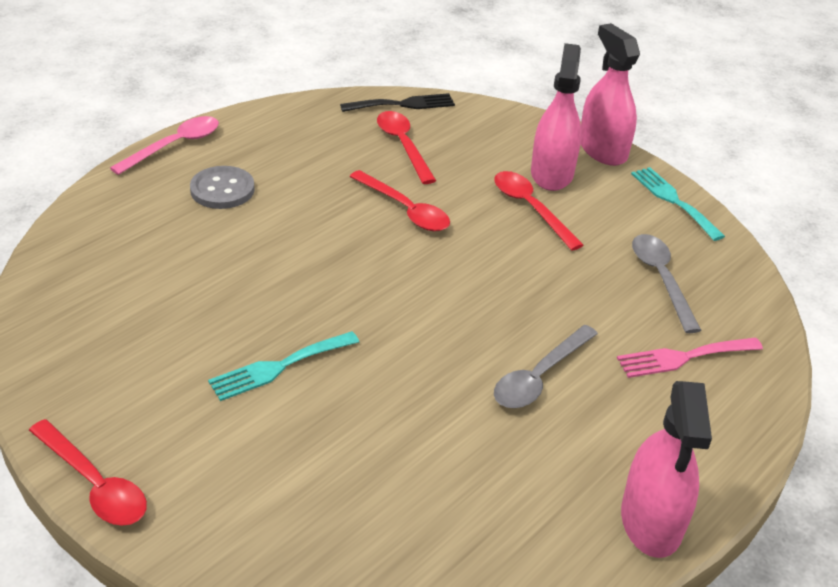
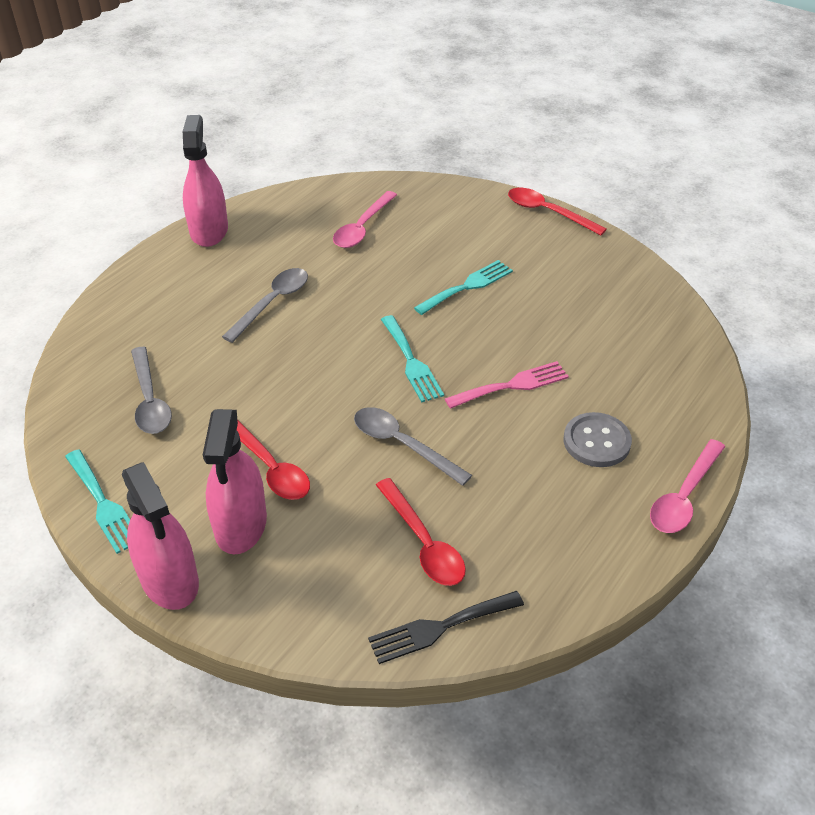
camera: 175 degrees right, 5 degrees up
(378, 282) = (411, 362): none -> turquoise fork
(404, 493) = (362, 227): none -> pink spoon
(405, 210) = (402, 445): red spoon -> grey spoon
(683, 357) = (153, 331): pink fork -> pink fork (512, 385)

